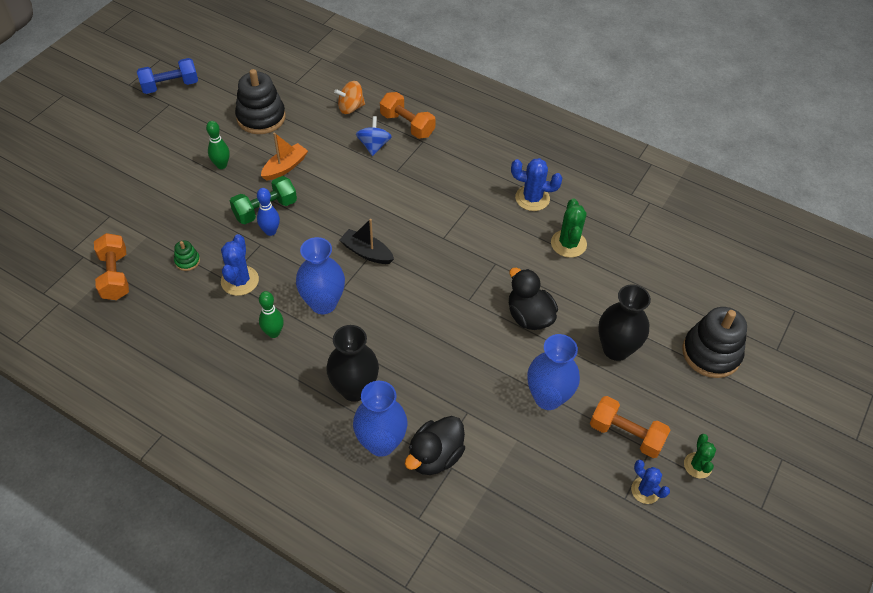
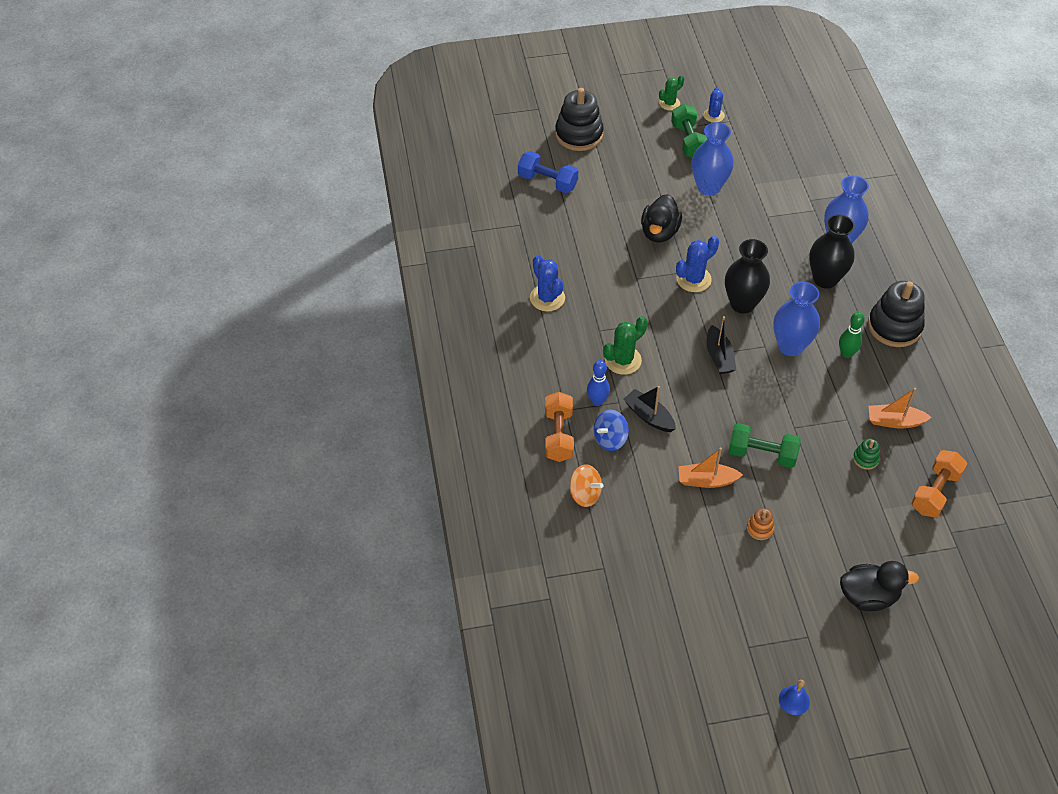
camera: 130 degrees left, 0 degrees up
(118, 98) = (794, 700): none -> blue bell
(170, 86) = (727, 672): blue dumbbell -> blue dumbbell (547, 182)
(187, 306) = (894, 421): none -> orange boat
(221, 165) = (760, 528): green bowling pin -> orange stacking toy
(240, 281) = (837, 410): blue cactus -> blue cactus (693, 279)
(261, 117) = (676, 552): black stacking toy -> black stacking toy (894, 326)
(270, 231) = (776, 431): blue bowling pin -> blue bowling pin (597, 401)
(366, 177) = (649, 416): none -> black boat
(435, 456) = (813, 211): black duck -> black duck (868, 596)
(568, 244) = (569, 251): green cactus -> green cactus (623, 360)
(616, 349) = (631, 177): black vase -> black vase (742, 304)
(626, 434) = (688, 141): orange dumbbell -> green dumbbell

